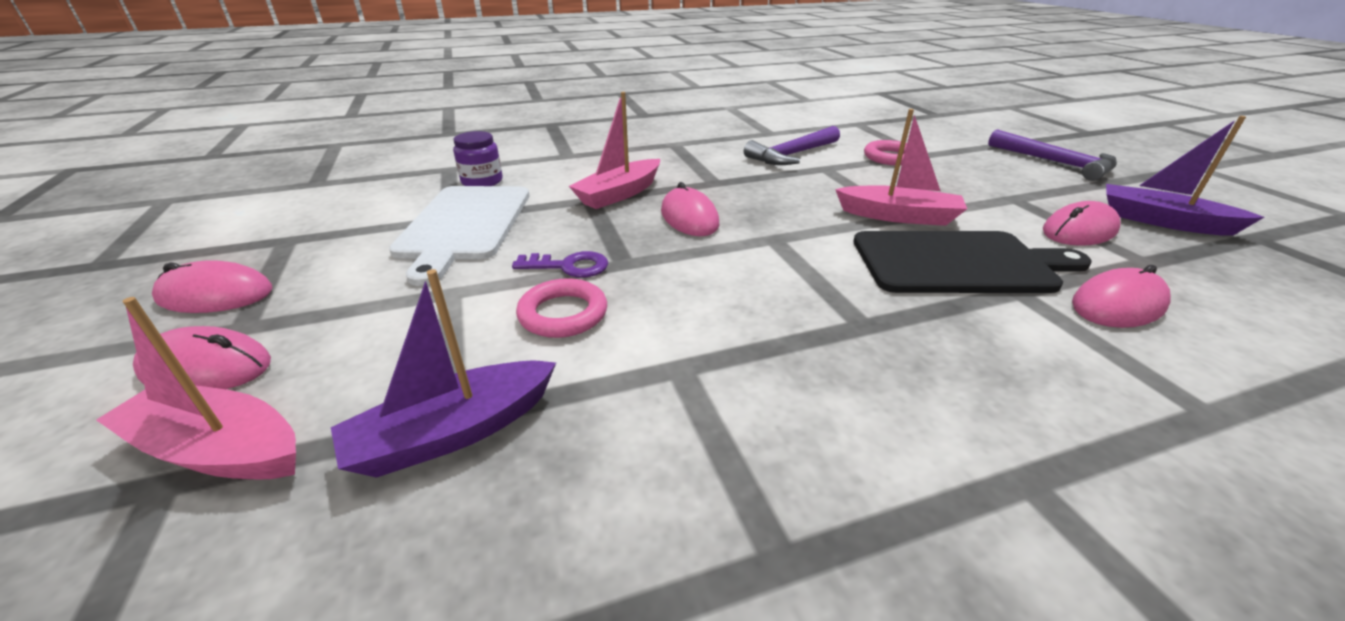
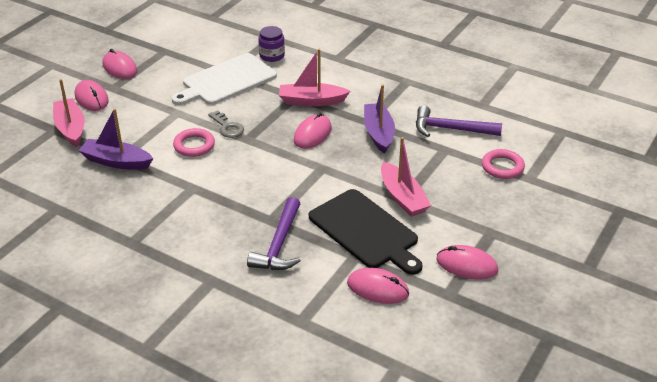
camera: 50 degrees right, 5 degrees up
(569, 266) = (227, 127): purple key -> grey key
(1055, 163) = (597, 238): purple hammer -> purple hammer (279, 244)
(1162, 221) = (528, 296): purple boat -> purple boat (378, 133)

